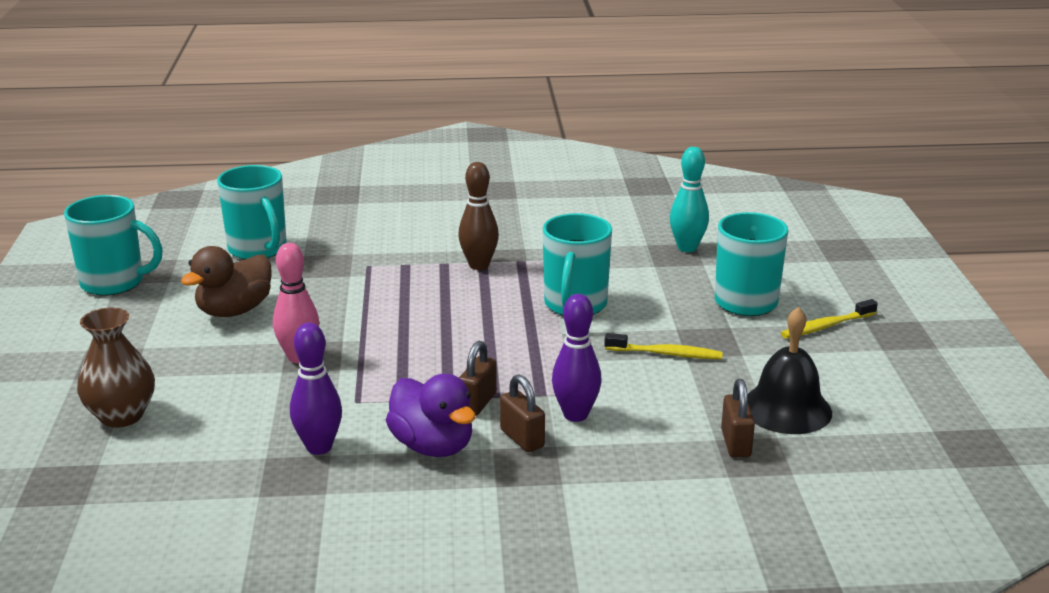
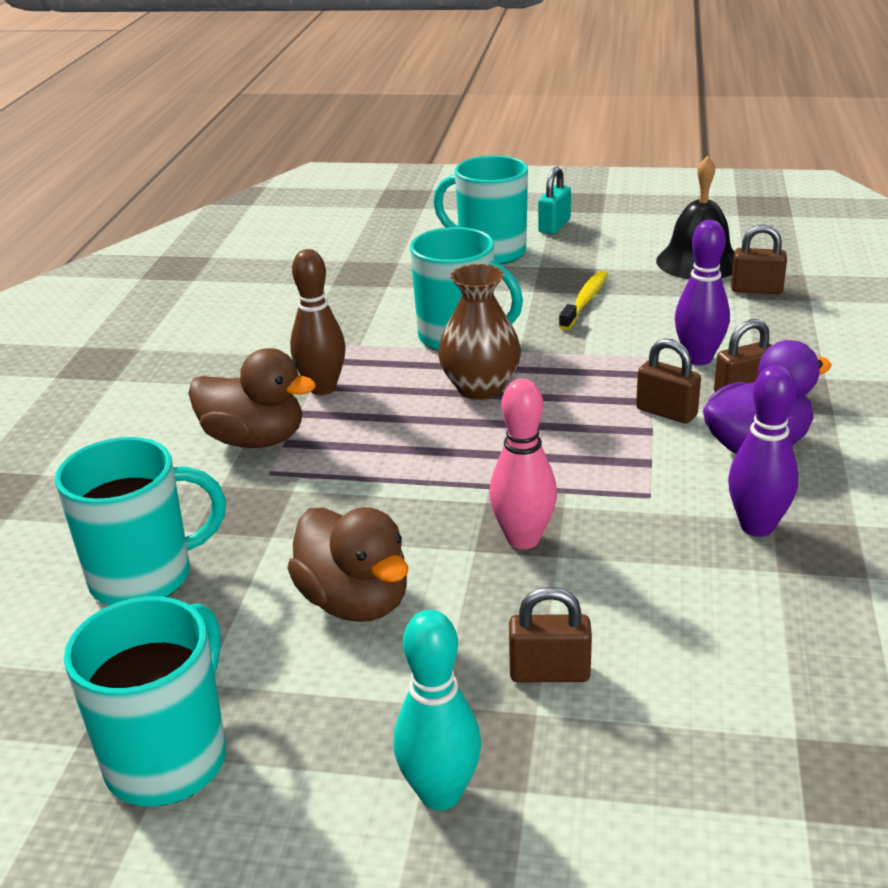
camera: 75 degrees left, 5 degrees up
(122, 416) = (660, 718): brown vase -> brown vase (480, 388)
(166, 377) = (549, 672): none -> brown padlock
(406, 254) = (255, 439): none -> brown duck
(687, 248) = (355, 265): turquoise bowling pin -> turquoise bowling pin (440, 793)
(826, 326) = (554, 226): yellow toothbrush -> turquoise padlock

